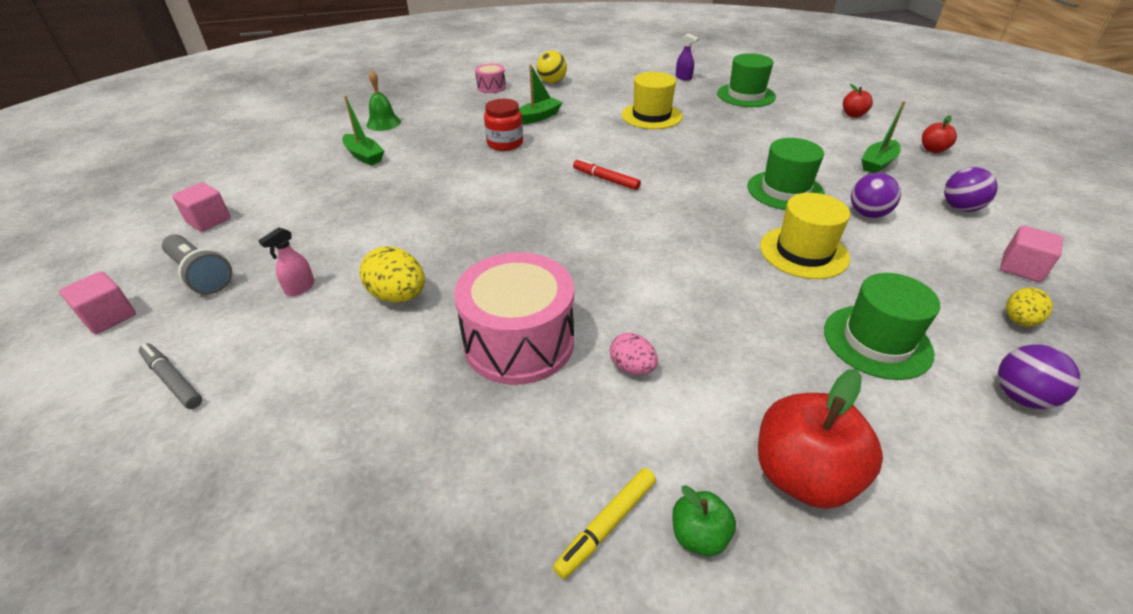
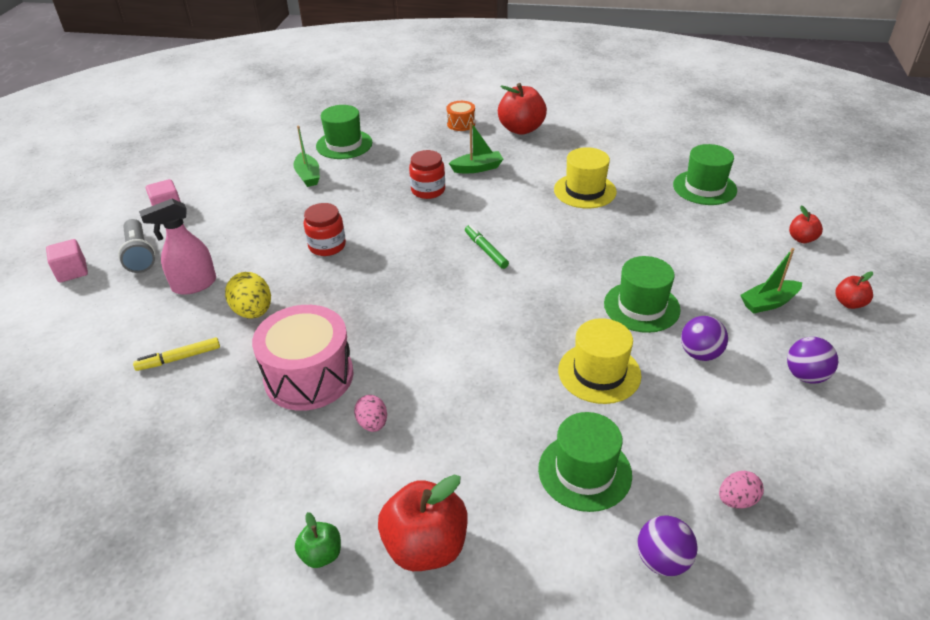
camera: 25 degrees right, 0 degrees up
(173, 380) = (84, 330): grey marker -> none
(300, 288) = (194, 285): pink spray bottle -> pink spray bottle, size x1.81
(383, 123) = (344, 144): green bell -> green hat
(437, 212) = (327, 246): none -> red jar
(491, 87) = (461, 124): pink drum -> orange drum
(552, 82) = (521, 129): yellow ball -> red apple
(606, 179) = (486, 250): red marker -> green marker
(606, 525) = (270, 524): yellow marker -> yellow marker (179, 358)
(683, 78) = (657, 151): purple spray bottle -> none
(1019, 321) = (737, 500): yellow egg -> pink egg
(1021, 268) = (799, 454): pink cube -> none

